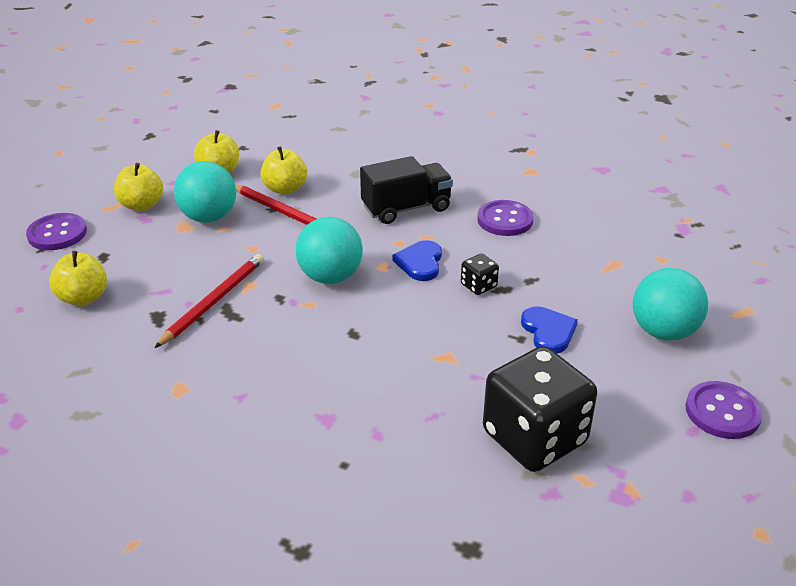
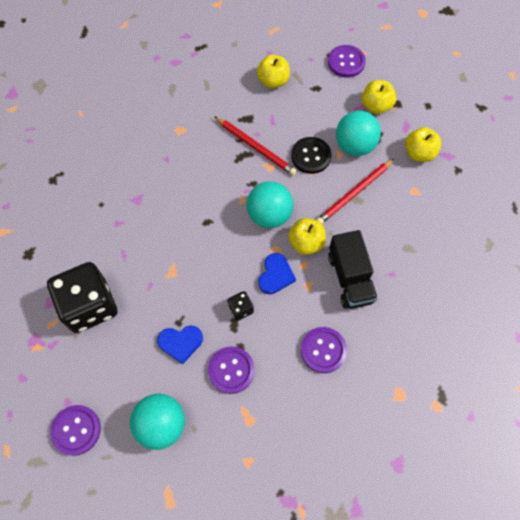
camera: 100 degrees right, 30 degrees up
(228, 251) = (311, 156): none -> black button
(285, 189) = (389, 196): yellow apple -> yellow apple (306, 243)
(420, 263) = (275, 275): blue heart -> blue heart turned 90 degrees clockwise
(563, 284) = (231, 370): none -> purple button

